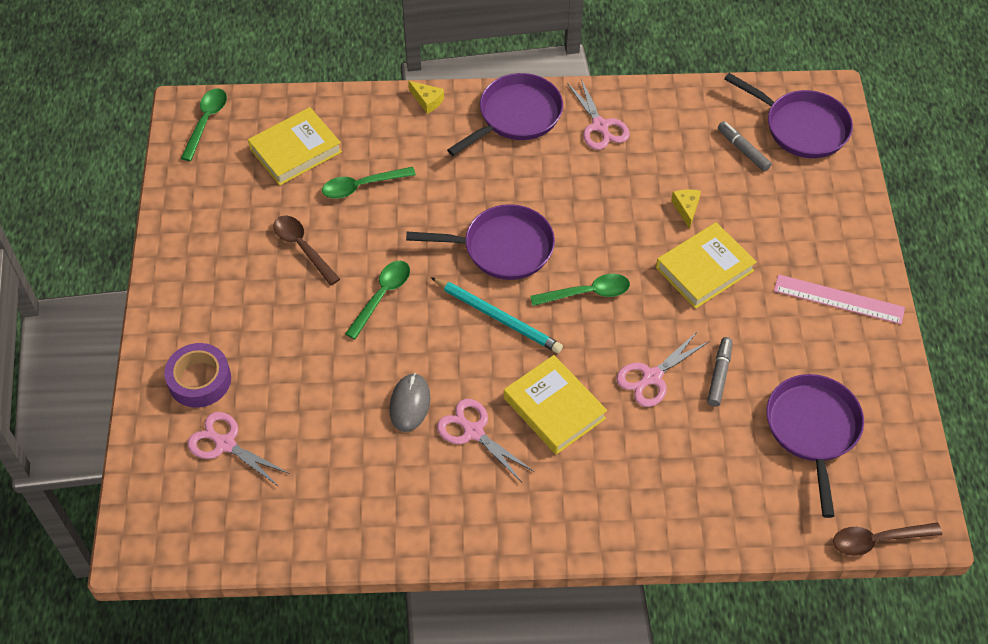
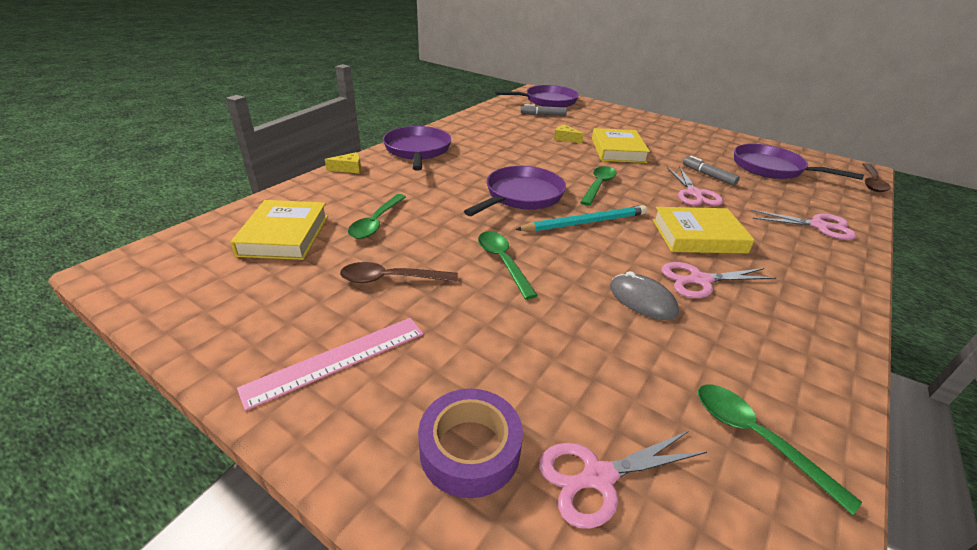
camera: 55 degrees left, 20 degrees down
(206, 121) = (155, 266): green spoon -> green spoon (756, 438)
(600, 126) = (468, 135): pink scissors -> pink scissors (819, 226)
(838, 299) = (675, 132): pink ruler -> pink ruler (337, 360)

